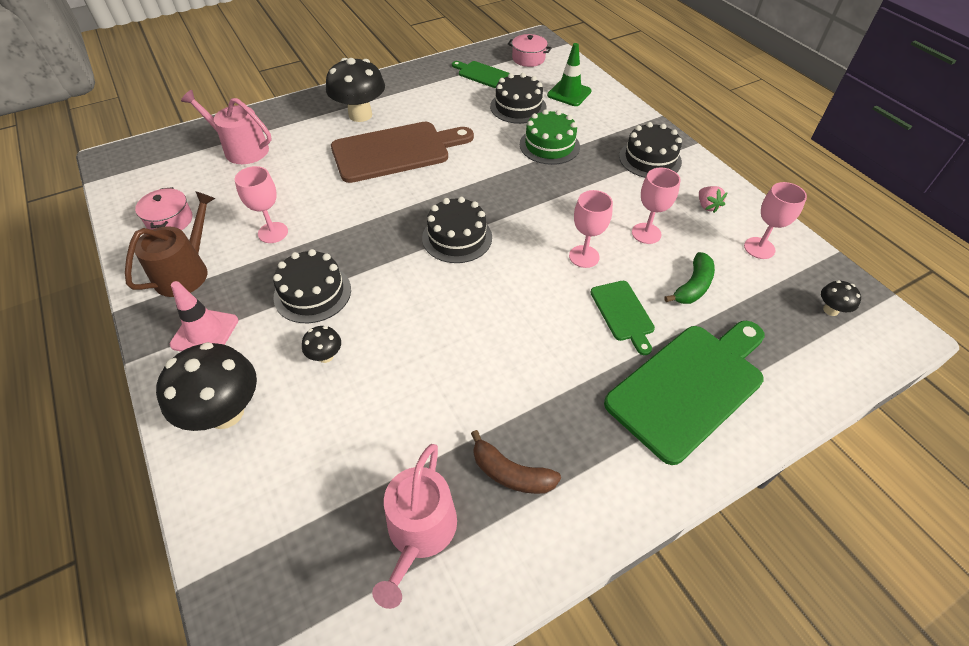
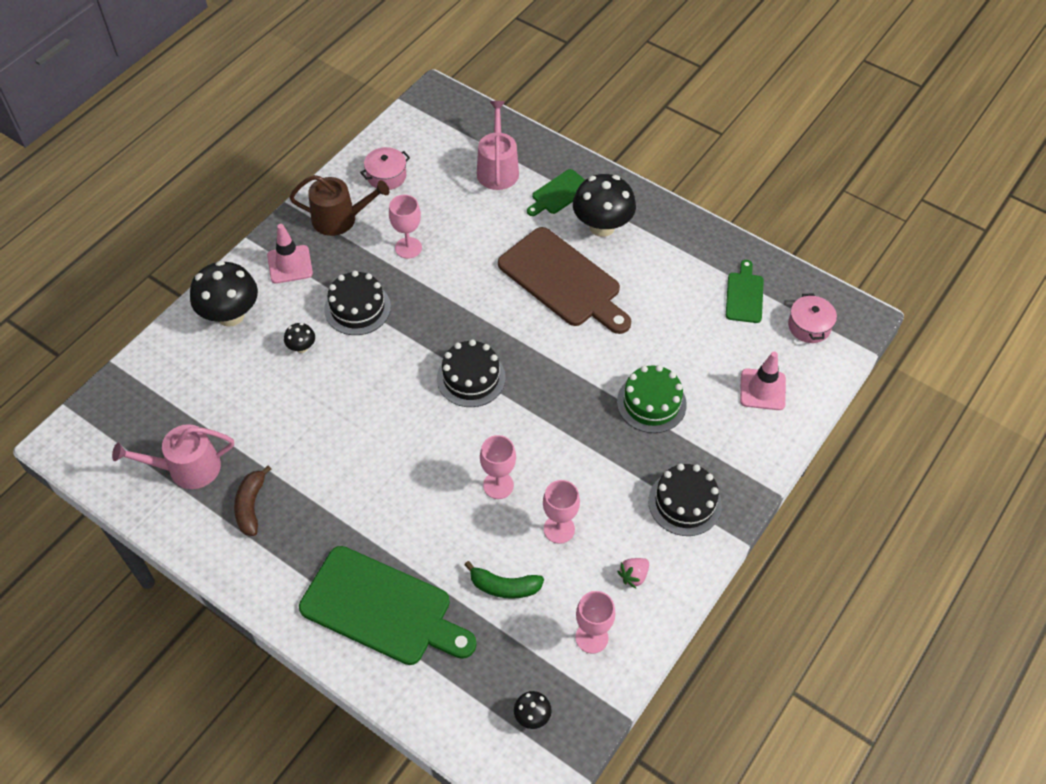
camera: 65 degrees right, 5 degrees up
(518, 107) = (703, 351): black cake -> none
(569, 93) = (762, 389): green traffic cone -> pink traffic cone
(623, 313) = (441, 537): green cutting board -> green cutting board (559, 193)

